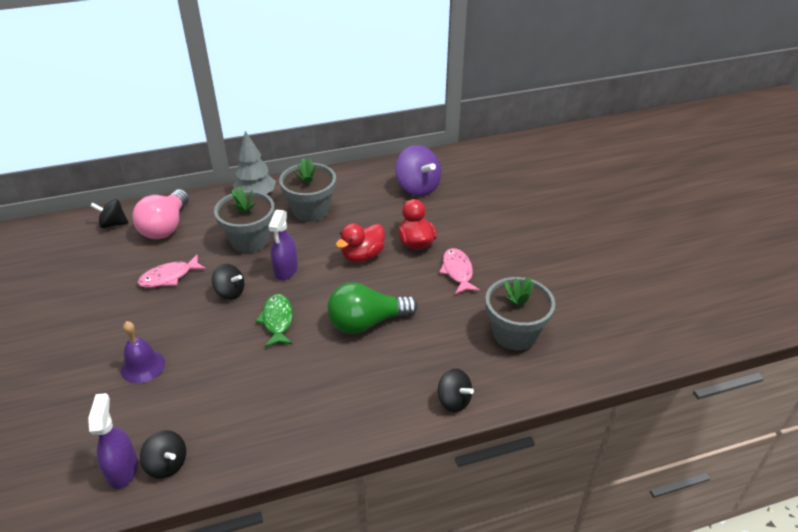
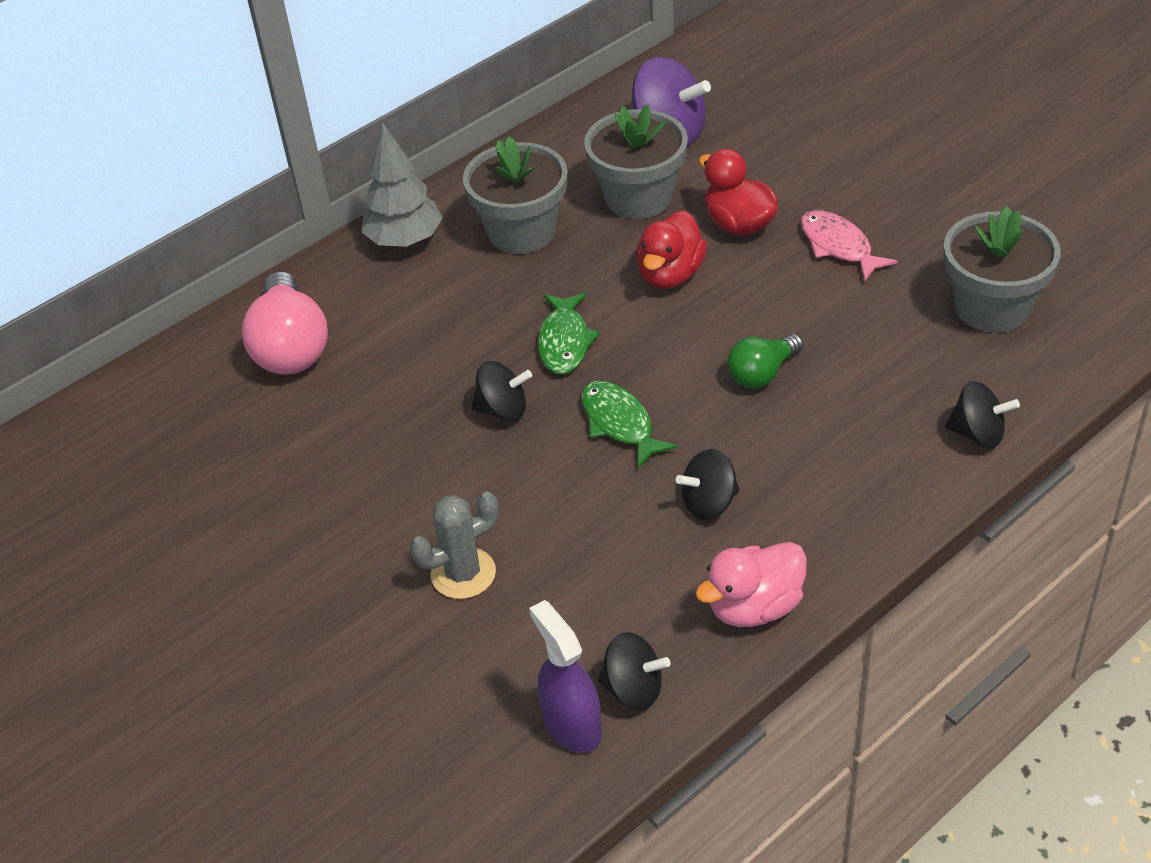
camera: 20 degrees left, 5 degrees up
(113, 224) = (188, 376): black spinning top -> black spinning top (709, 503)
(143, 366) = (463, 573): purple bell -> grey cactus
(169, 277) = (375, 425): pink fish -> none
(250, 240) = (461, 317): grey flower pot -> grey flower pot (638, 198)
(262, 447) = (754, 607): none -> pink duck
(286, 270) = (564, 342): purple spray bottle -> green fish
(367, 322) = (762, 373): green light bulb -> green light bulb, size x0.59

